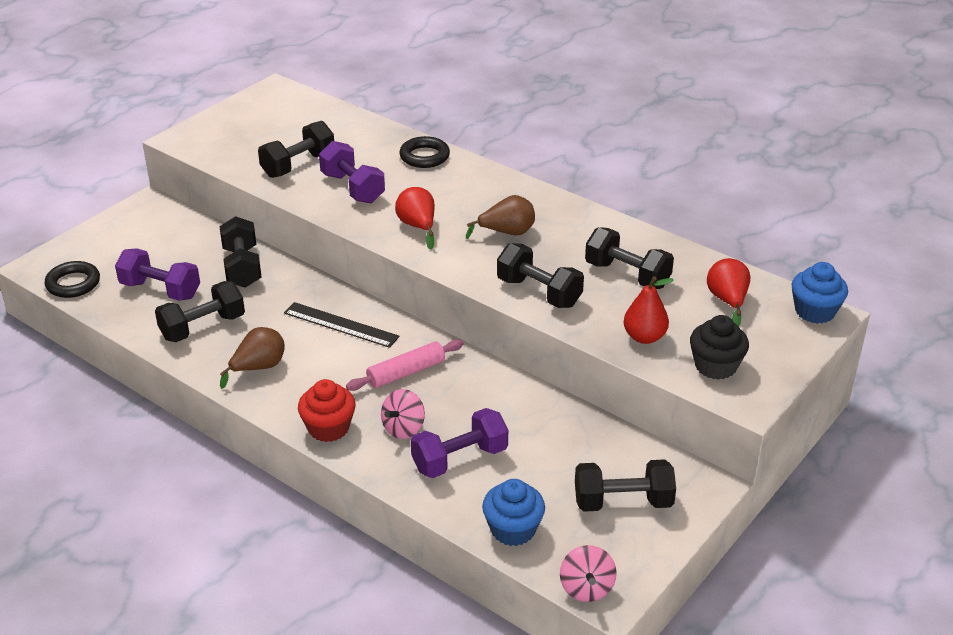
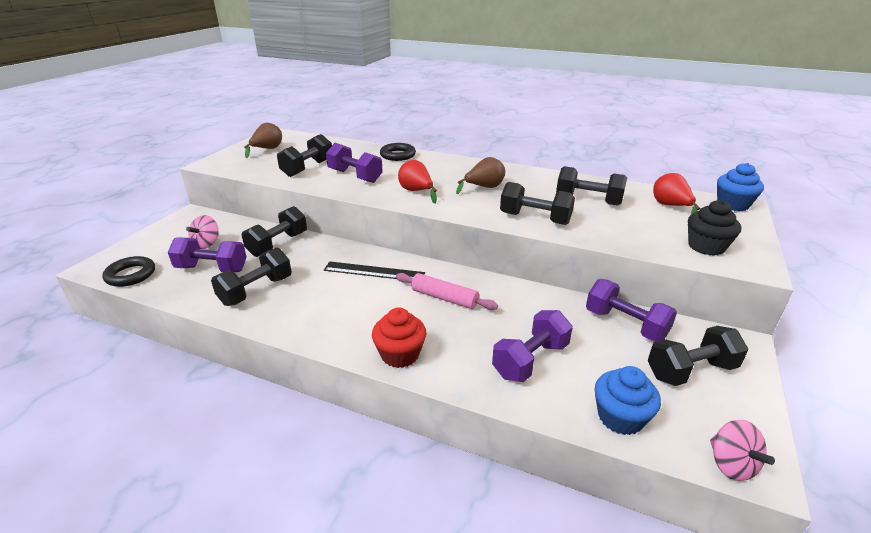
camera: 15 degrees left, 5 degrees down
(242, 267) = (278, 244): black dumbbell -> black dumbbell turned 60 degrees clockwise
(258, 368) = (316, 314): brown pear -> brown pear (267, 149)
(403, 428) = (466, 343): pink spinning top -> pink spinning top (207, 244)
(406, 372) = (444, 298): pink rolling pin -> pink rolling pin turned 75 degrees clockwise
(592, 441) = (625, 324): none -> purple dumbbell
(644, 337) = (636, 236): red pear -> none

